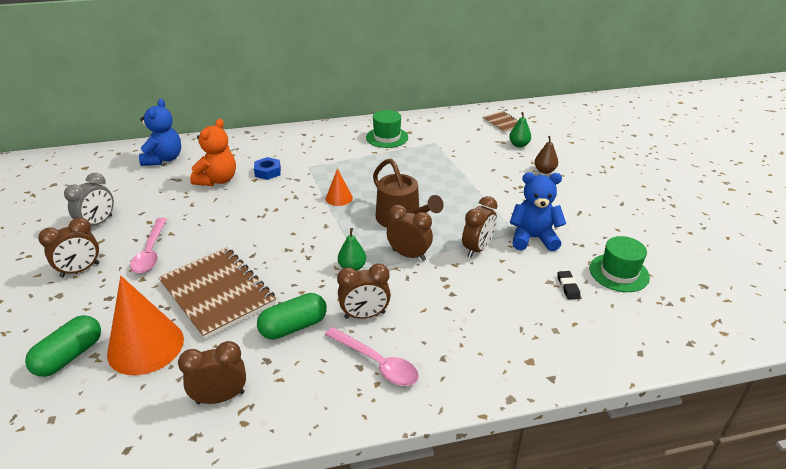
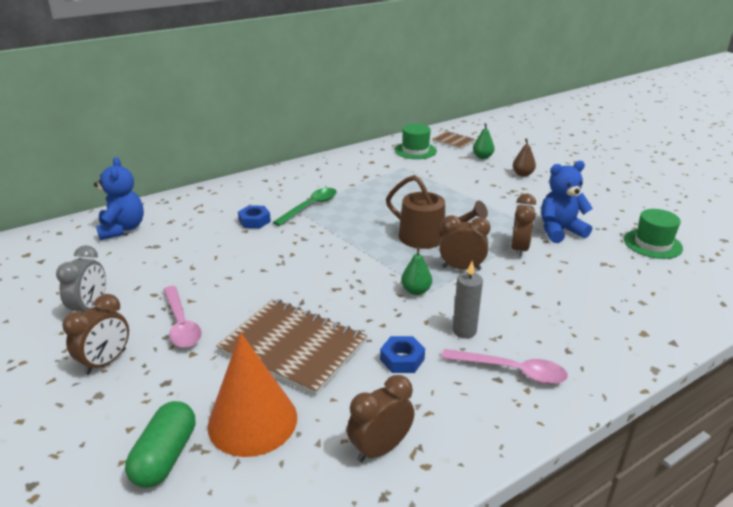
camera: 20 degrees left, 5 degrees down
(217, 180) = (204, 238): orange teddy bear -> none
(294, 327) = (402, 359): green capsule -> blue nut
(322, 167) = (310, 207): none -> green spoon
(339, 198) = (350, 231): orange cone -> none
(365, 315) = (464, 331): brown clock -> grey candle
(387, 137) = (354, 170): green hat -> green hat (415, 150)
(568, 287) = (622, 264): black eraser -> none

